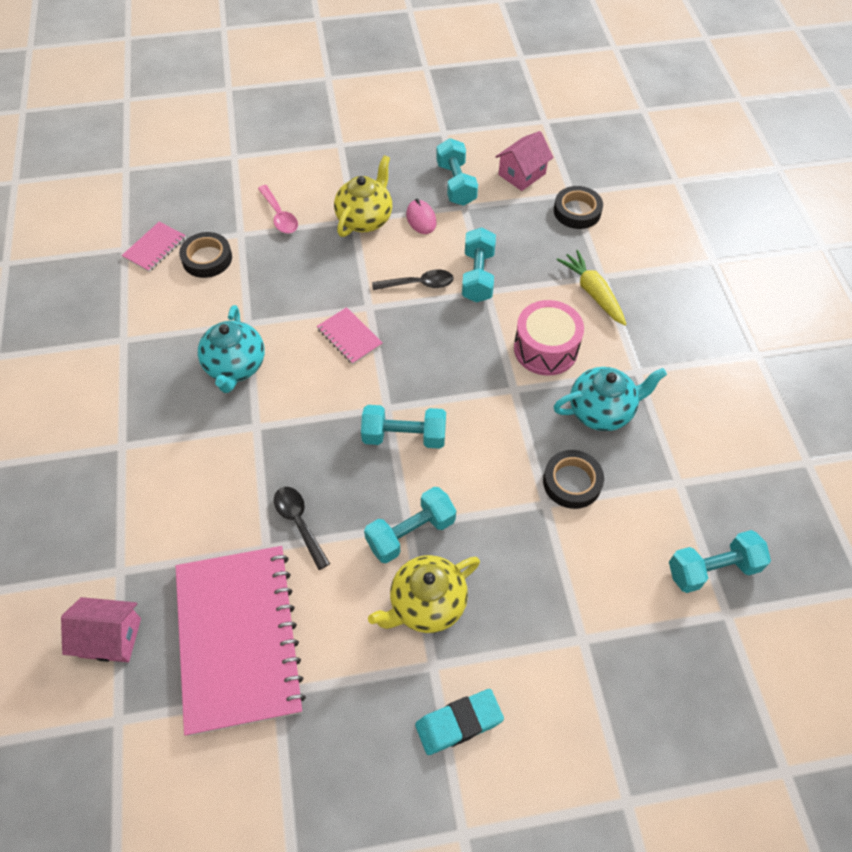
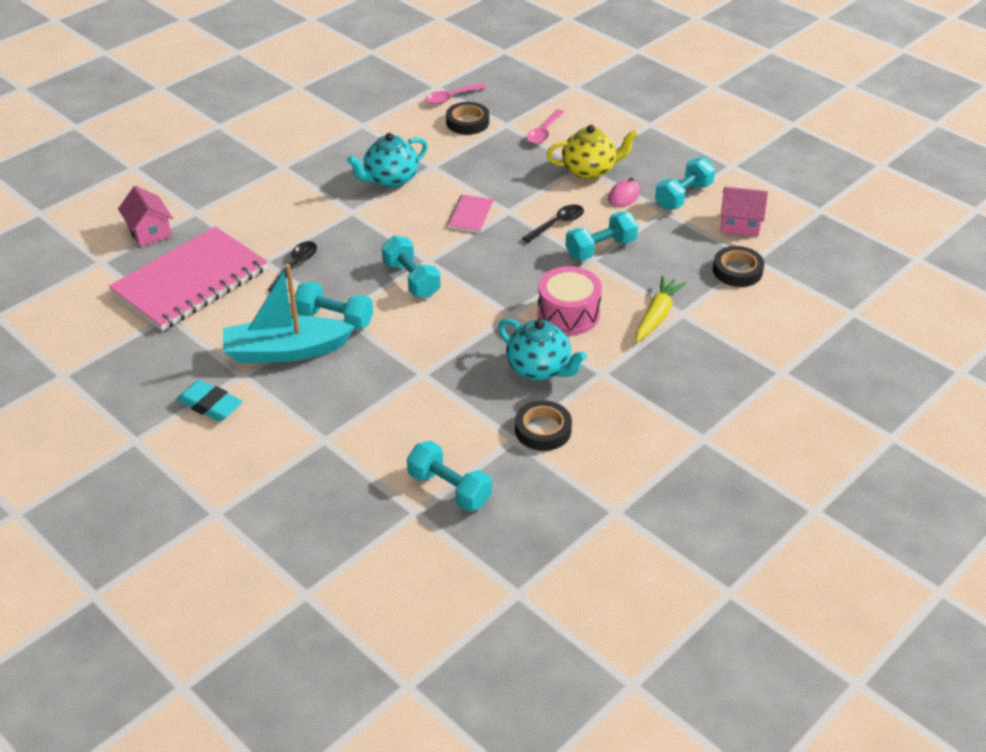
camera: 55 degrees right, 15 degrees down
(155, 248) = (451, 98): pink notebook -> pink spoon
(419, 284) = (557, 224): black spoon -> black spoon turned 90 degrees counterclockwise
(426, 604) = (285, 351): yellow teapot -> turquoise boat
(572, 482) = (455, 379): black tape -> black tape (543, 430)

